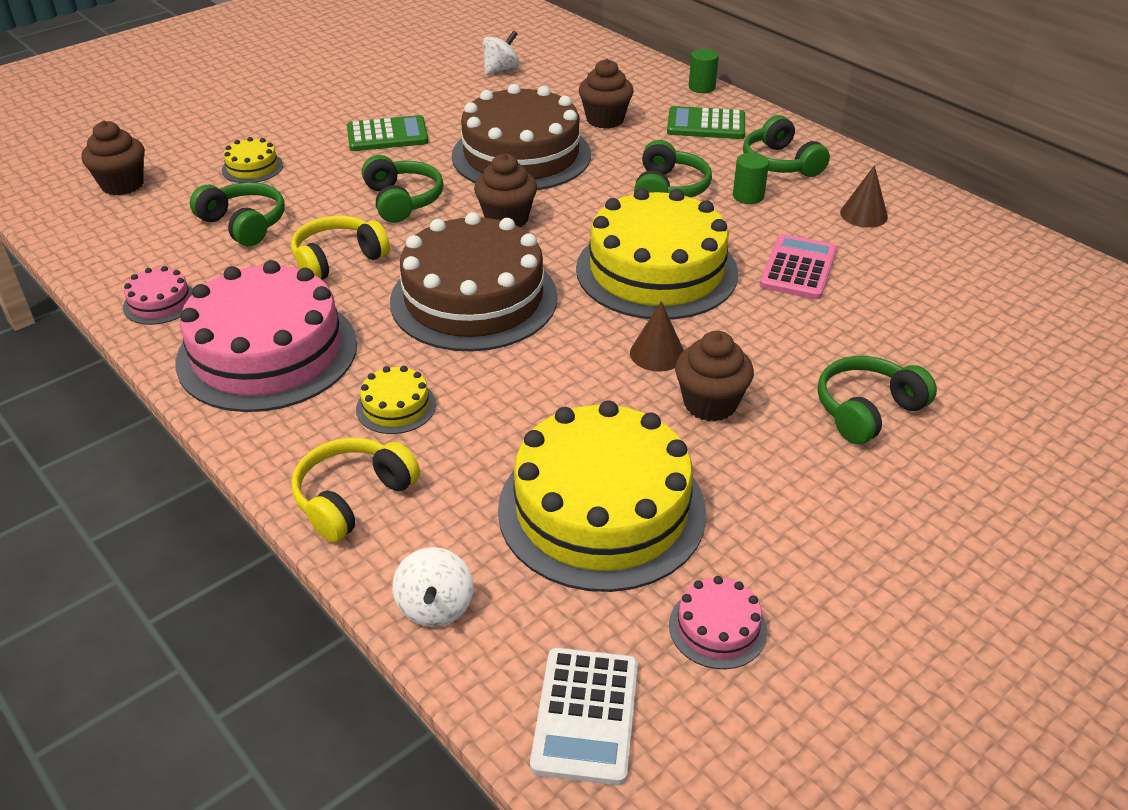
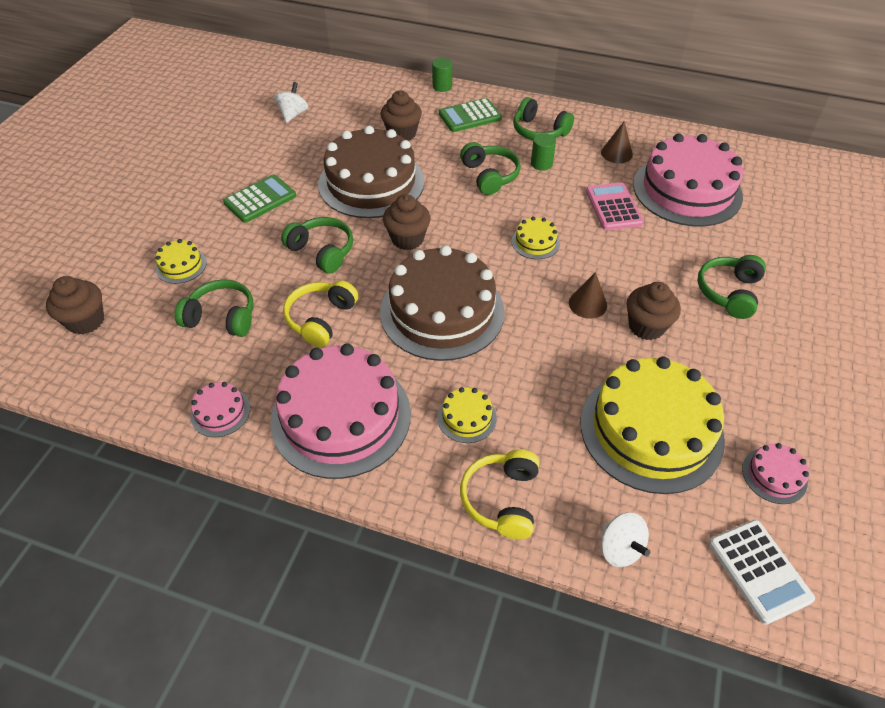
camera: 30 degrees left, 10 degrees up
(656, 270) = (535, 242): yellow cake -> yellow cake, size x0.42
(925, 282) = (687, 190): none -> pink cake

